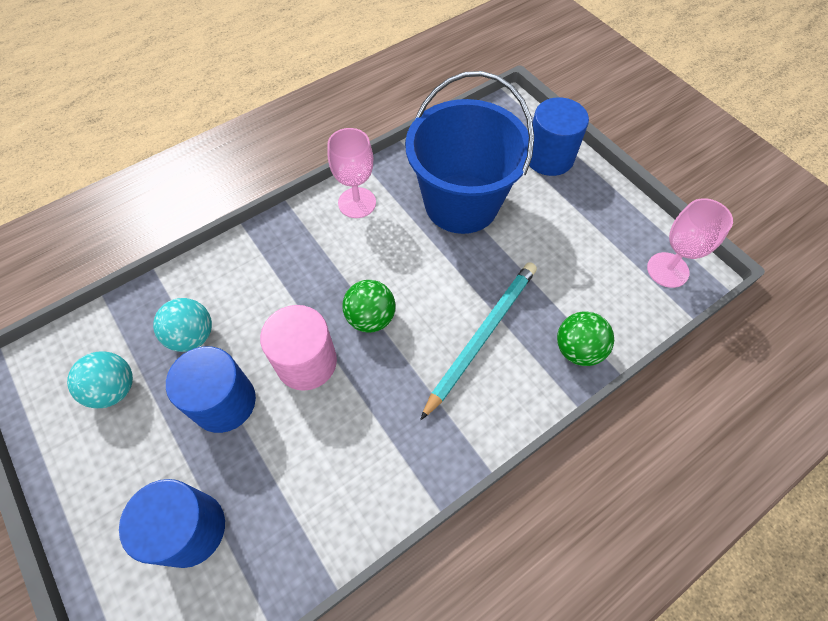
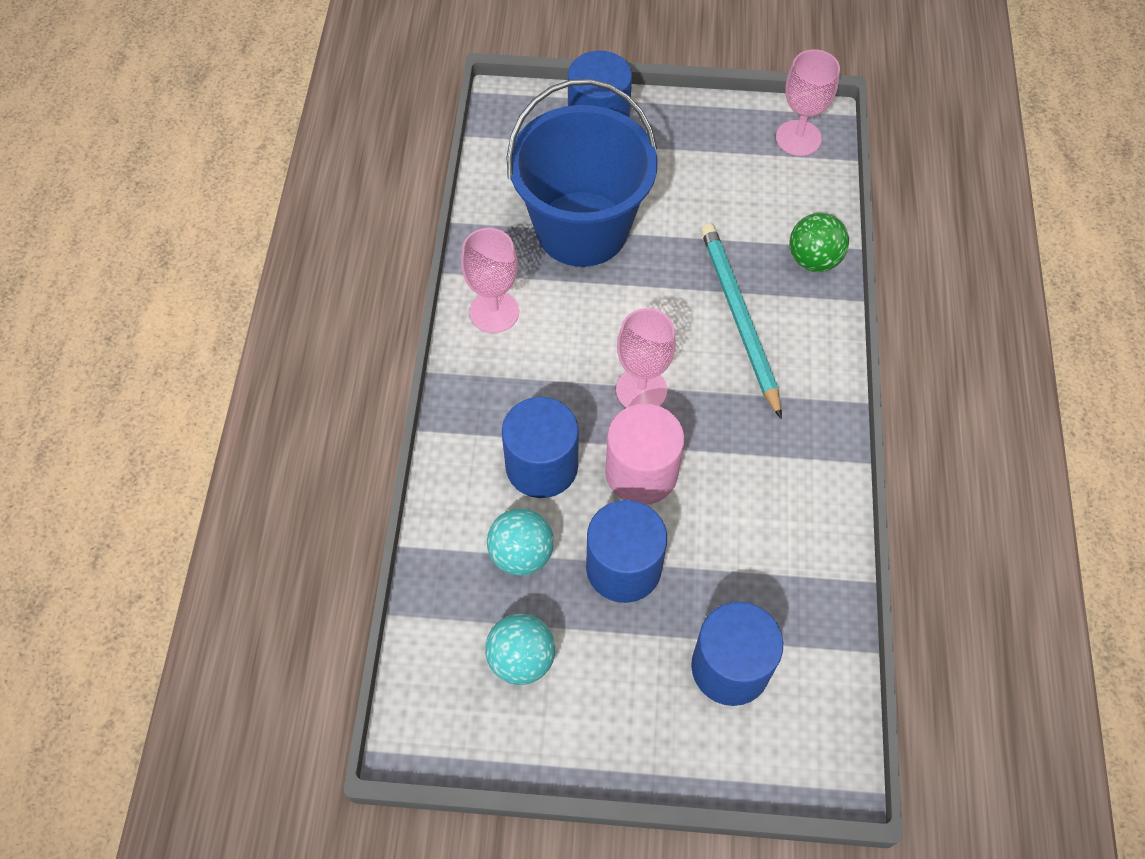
camera: 50 degrees left, 0 degrees up
(266, 302) = (541, 466): none -> blue cylinder
(371, 318) = (641, 390): green ball -> pink goblet

